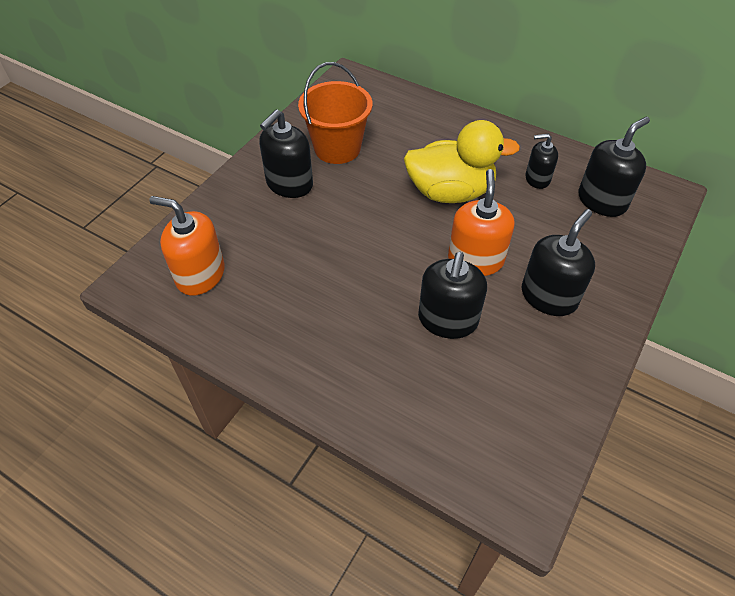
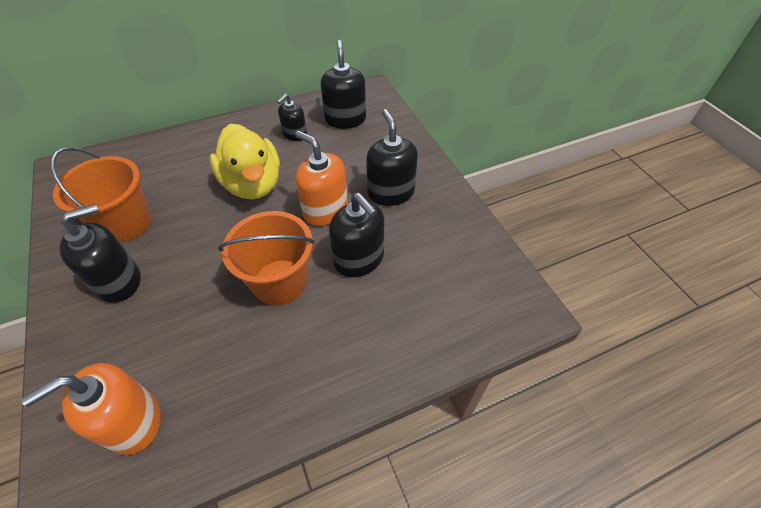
camera: 55 degrees left, 0 degrees up
(289, 184) = (118, 281): black soap dispenser -> black soap dispenser turned 105 degrees counterclockwise
(374, 279) = (280, 282): none -> orange bucket
(450, 192) = (253, 184): yellow duck -> yellow duck turned 120 degrees clockwise

